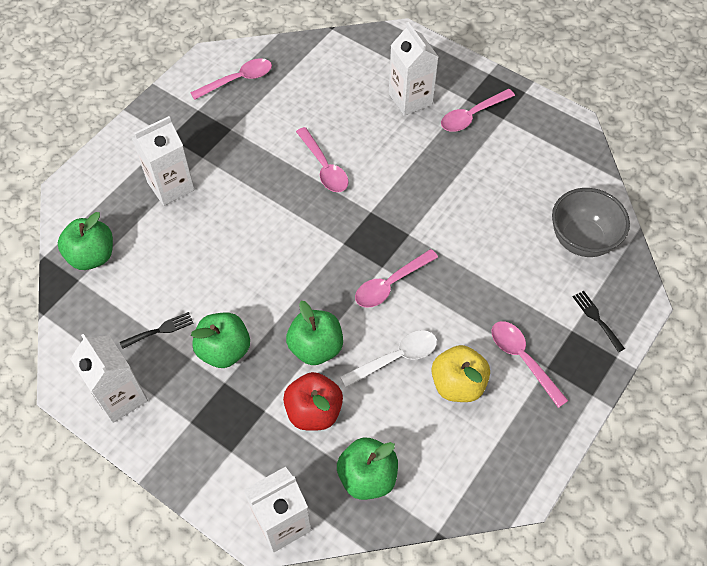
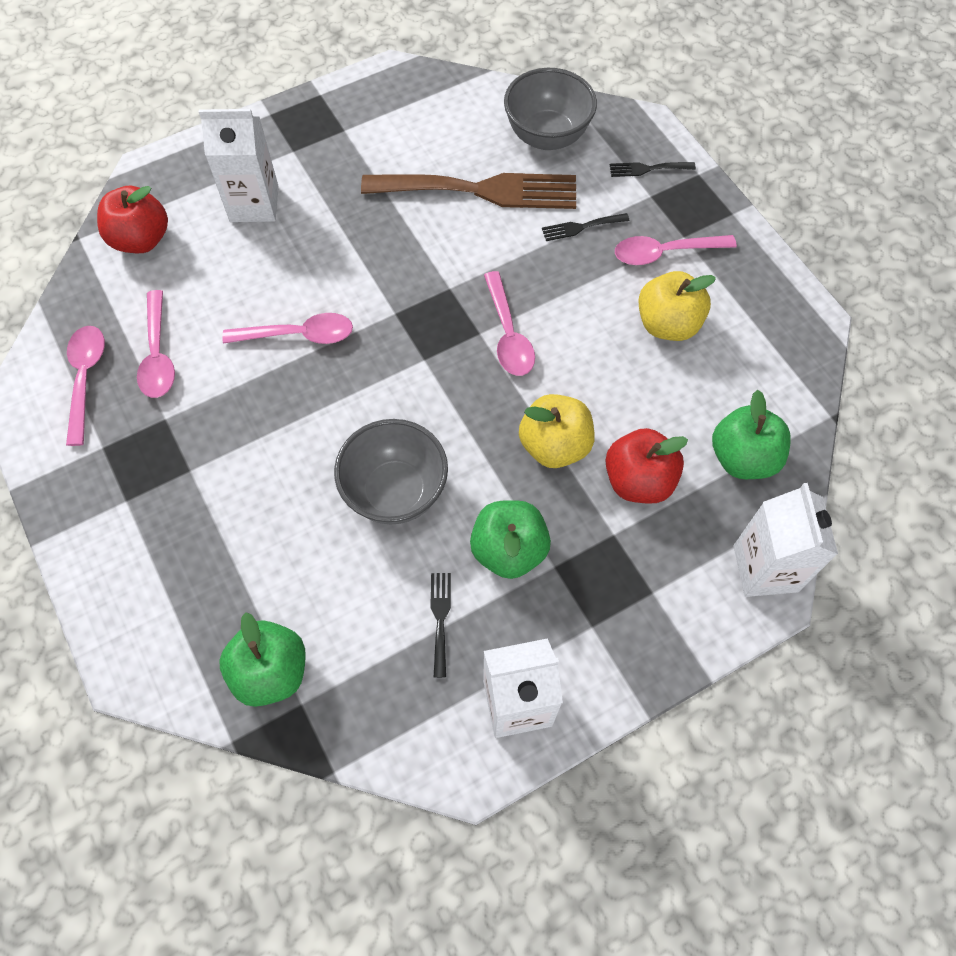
camera: 65 degrees left, 5 degrees up
(171, 186) = (214, 527): white carton -> none
(237, 268) = (395, 492): none -> grey bowl
(316, 347) = (554, 445): green apple -> yellow apple
(349, 57) = (141, 239): none -> red apple
(395, 358) = (608, 369): white spoon -> none
(472, 115) = (320, 156): pink spoon -> pink spoon (158, 354)
(504, 218) = (481, 190): none -> brown fork
(511, 294) = (581, 227): none -> black fork

